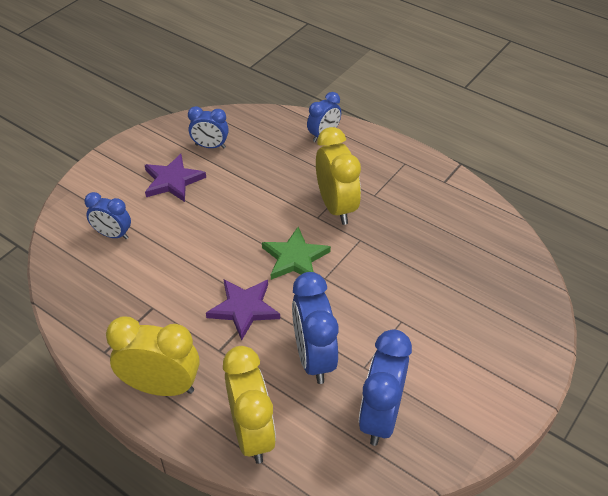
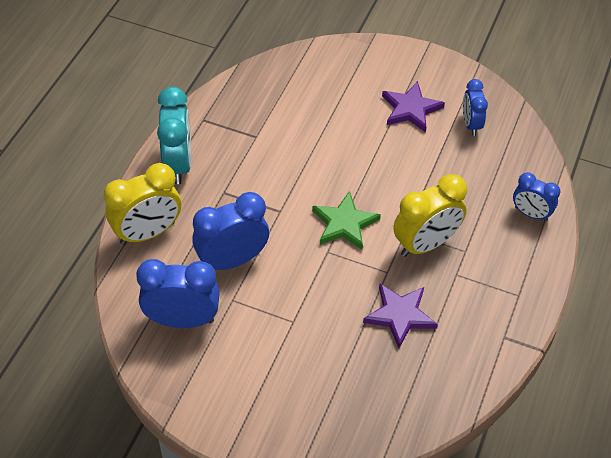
camera: 75 degrees right, 5 degrees up
(113, 235) = (327, 87): blue clock -> none
(161, 386) = (179, 164): yellow clock -> turquoise clock
(244, 309) = (272, 199): purple star -> purple star (400, 315)

